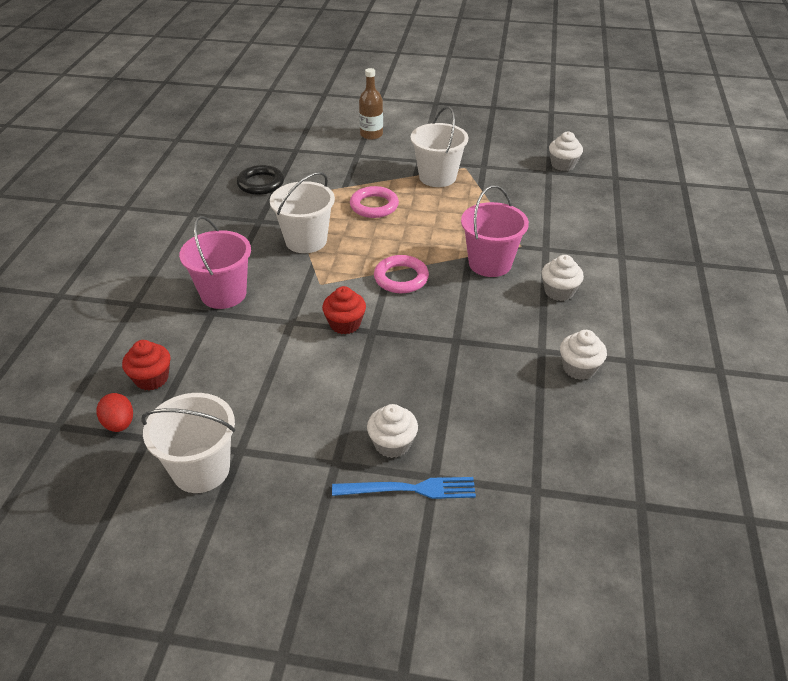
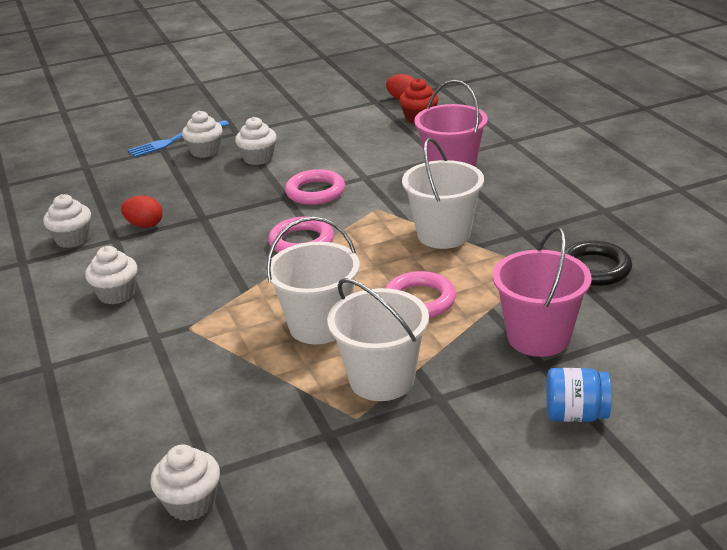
camera: 150 degrees right, 10 degrees down
(201, 469) = (321, 104): white bucket -> white bucket (319, 326)
(345, 324) = (315, 192): red cupcake -> pink ring
(351, 399) = (258, 158): none -> white cupcake
(371, 134) = (575, 414): brown bottle -> blue jar
(490, 263) = (214, 292): pink bucket -> pink bucket (538, 337)
(509, 355) = (145, 225): none -> red egg

